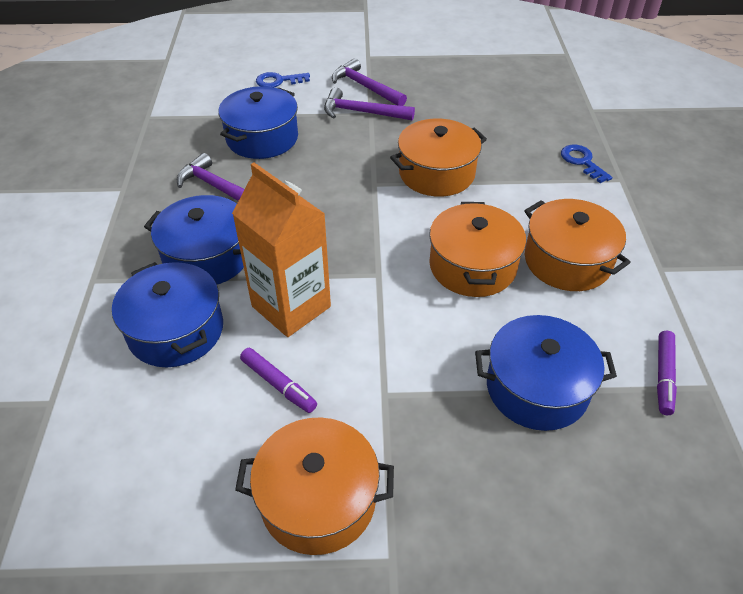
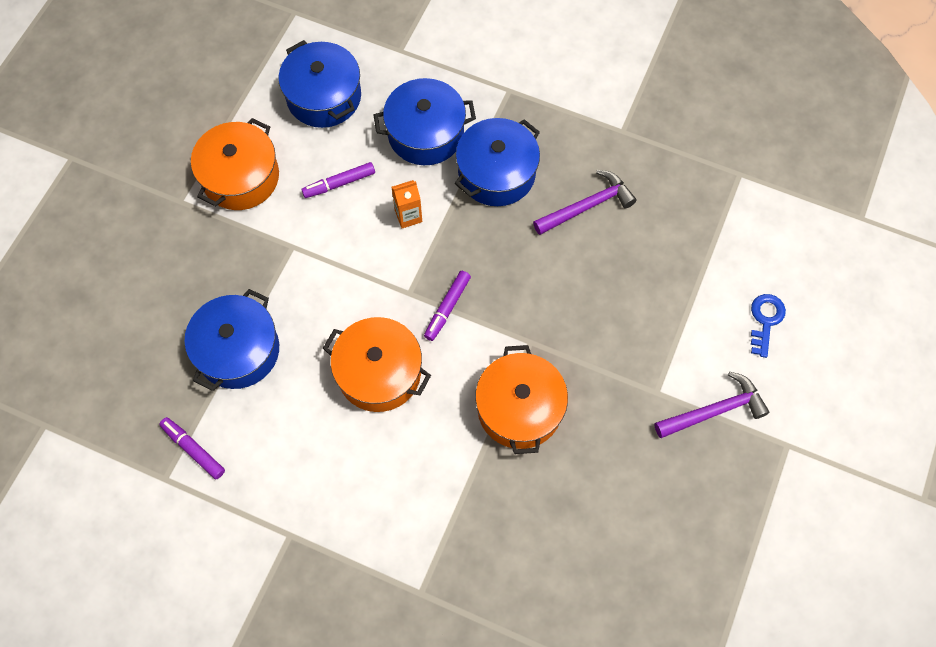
camera: 115 degrees right, 20 degrees up
(262, 138) = (654, 267): blue pot -> blue pot (324, 97)
(291, 306) = (408, 216): orange carton -> orange carton, size x0.45
(362, 112) = (661, 384): purple hammer -> none
(376, 243) = (447, 307): none -> purple marker
(567, 261) = (342, 457): orange pot -> none
(582, 162) = (467, 571): blue key -> none

